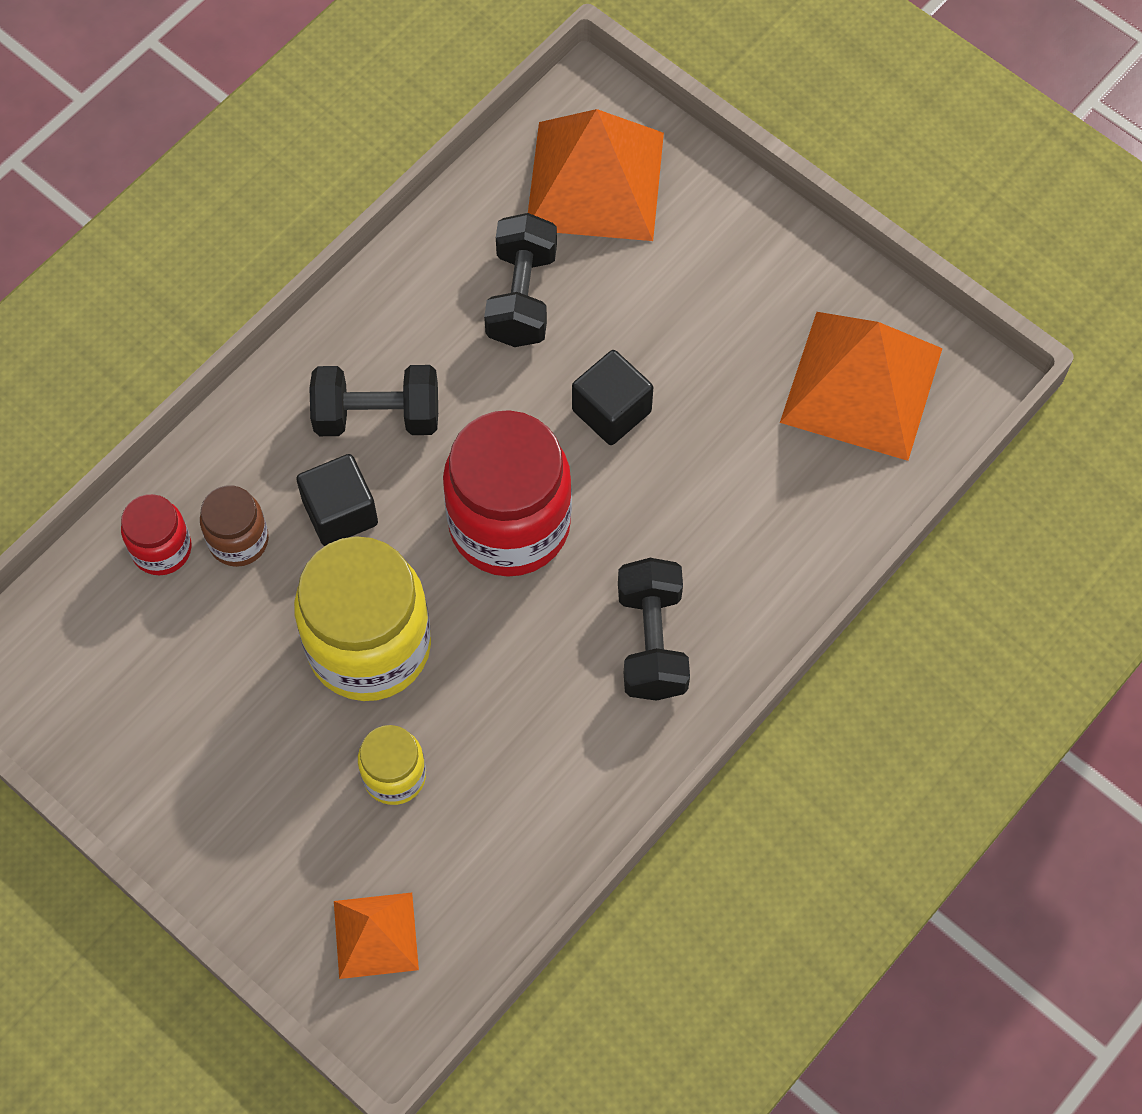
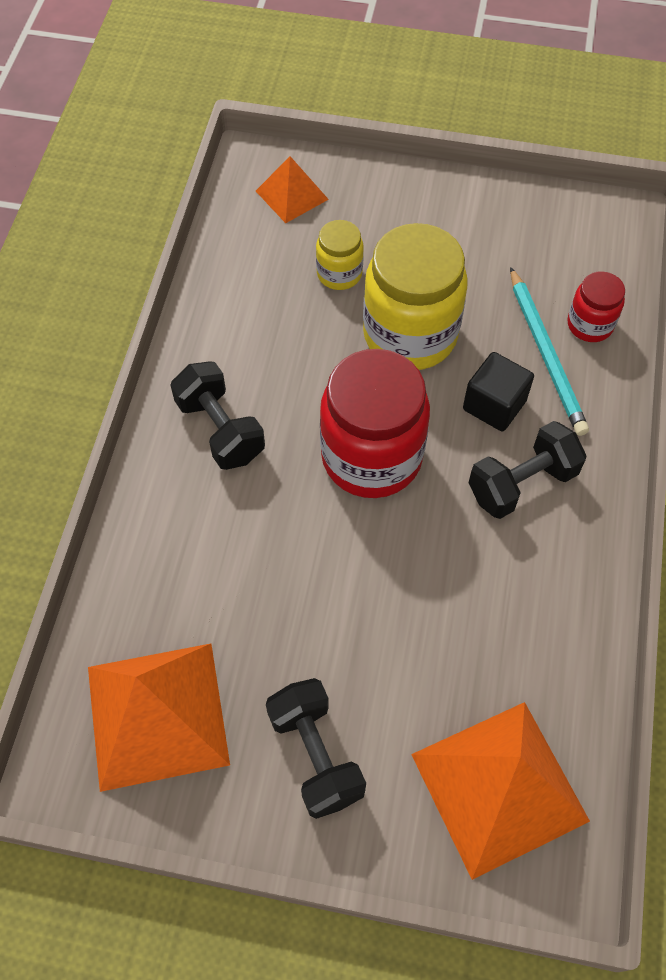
camera: 150 degrees right, 5 degrees down
(238, 540) = (546, 354): brown jar -> turquoise pencil
(521, 297) = (485, 638): black dumbbell -> black dumbbell (316, 755)
(611, 411) = (351, 580): black cube -> none

